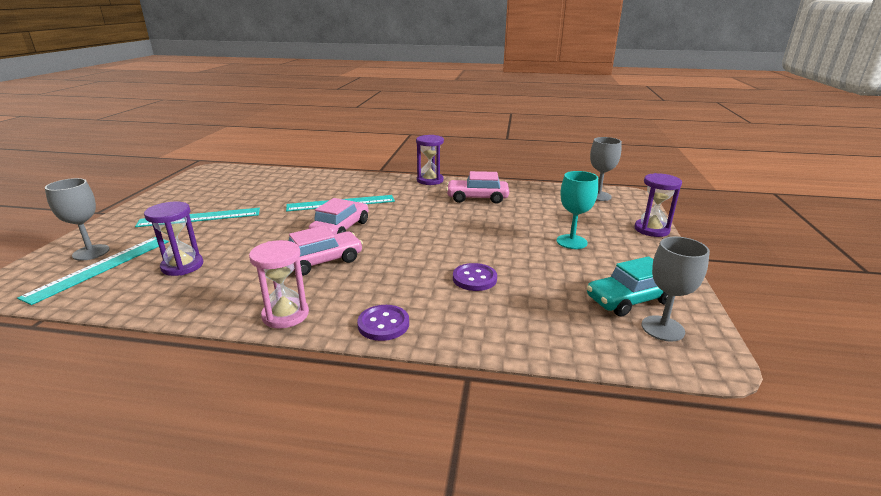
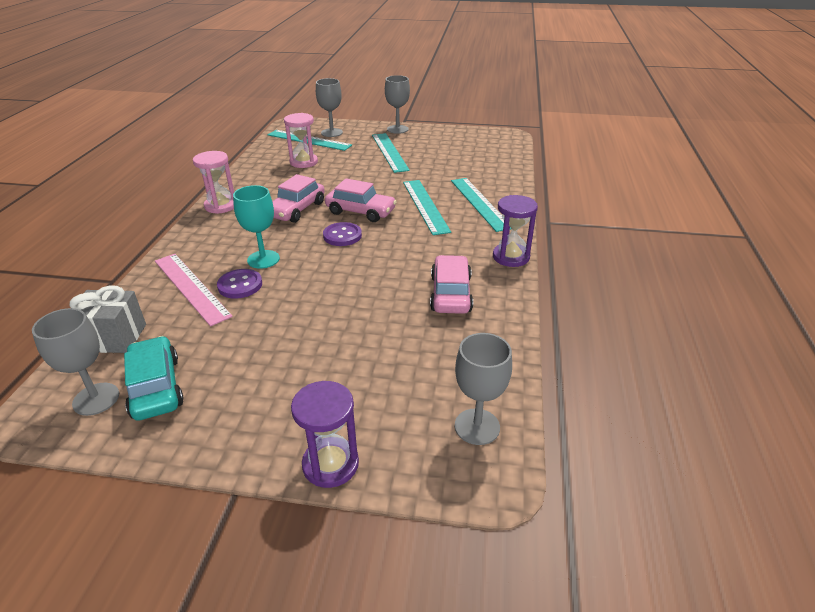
camera: 90 degrees right, 10 degrees up
(132, 213) = (397, 129): none -> grey goblet
(182, 266) = (304, 162): purple hourglass -> pink hourglass
(321, 261) = (296, 210): pink car -> pink car turned 60 degrees clockwise
(345, 185) = (479, 203): none -> turquoise ruler
(383, 324) = (189, 243): purple button -> purple button (342, 236)
(481, 307) = (191, 287): none -> pink ruler
(571, 242) = (304, 363): turquoise goblet -> turquoise goblet (263, 259)
(579, 340) = (114, 338): none -> grey gift

